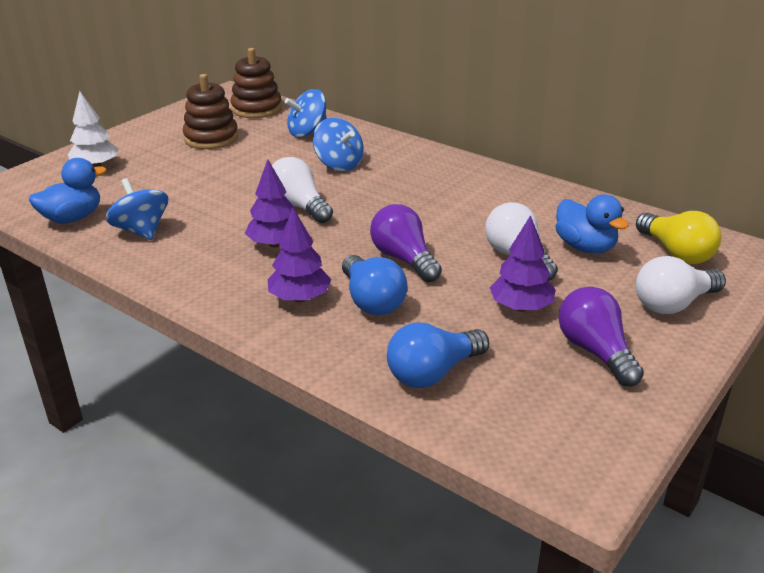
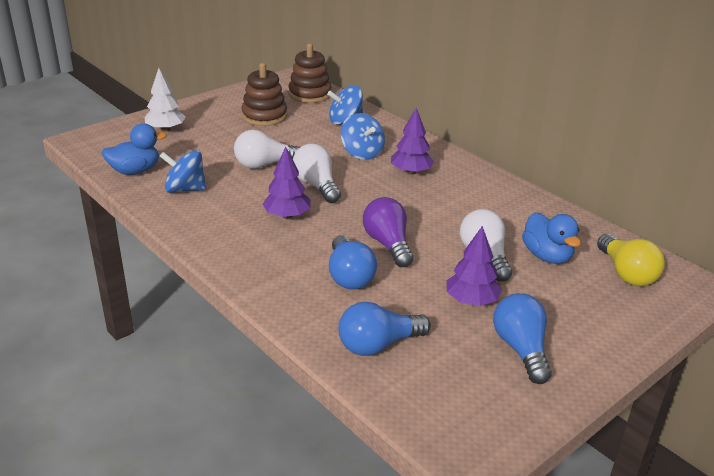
camera: 10 degrees right, 0 degrees up
(141, 231) = (185, 189): blue spinning top -> blue spinning top turned 60 degrees counterclockwise
(299, 298) = (291, 265): purple tree -> purple tree (411, 172)
(595, 351) = (521, 349): purple light bulb -> blue light bulb
(673, 304) = (605, 318): white light bulb -> white light bulb (265, 165)

